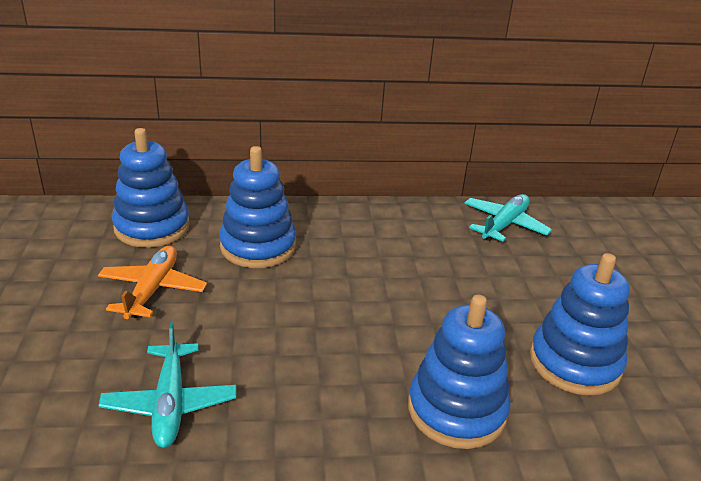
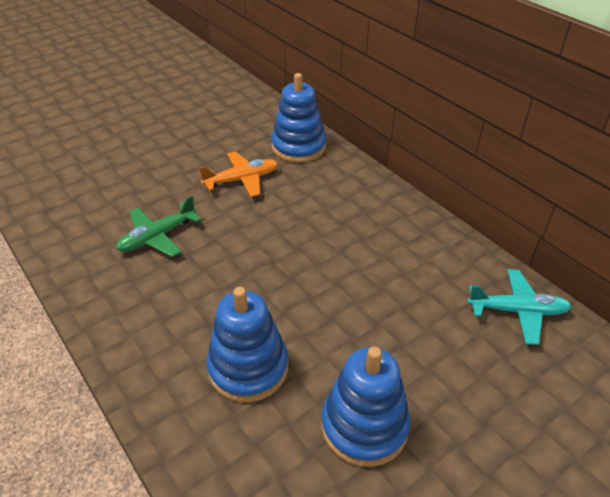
camera: 60 degrees right, 10 degrees up
(170, 403) = (157, 237): turquoise plane -> green plane
(258, 246) = (327, 196): blue stacking toy -> none

